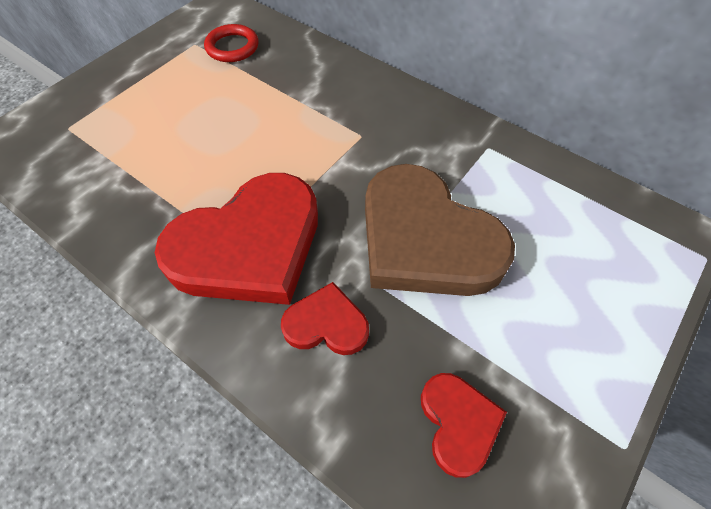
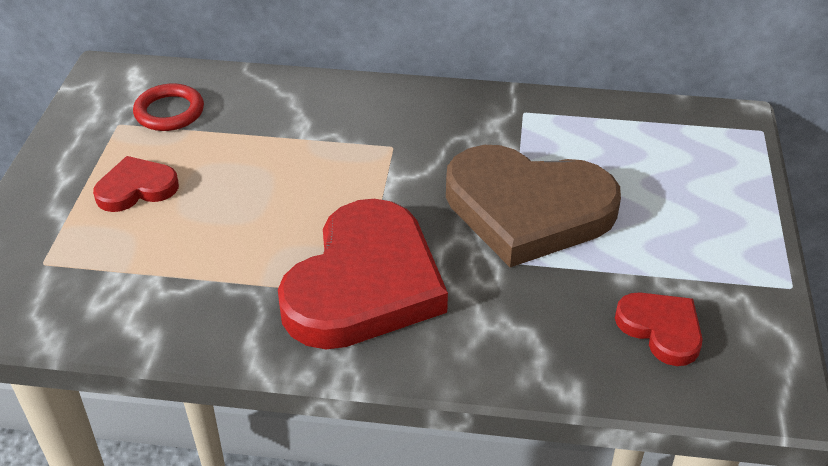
camera: 30 degrees left, 15 degrees down
(326, 324) = (494, 311): red heart -> red heart (136, 188)

